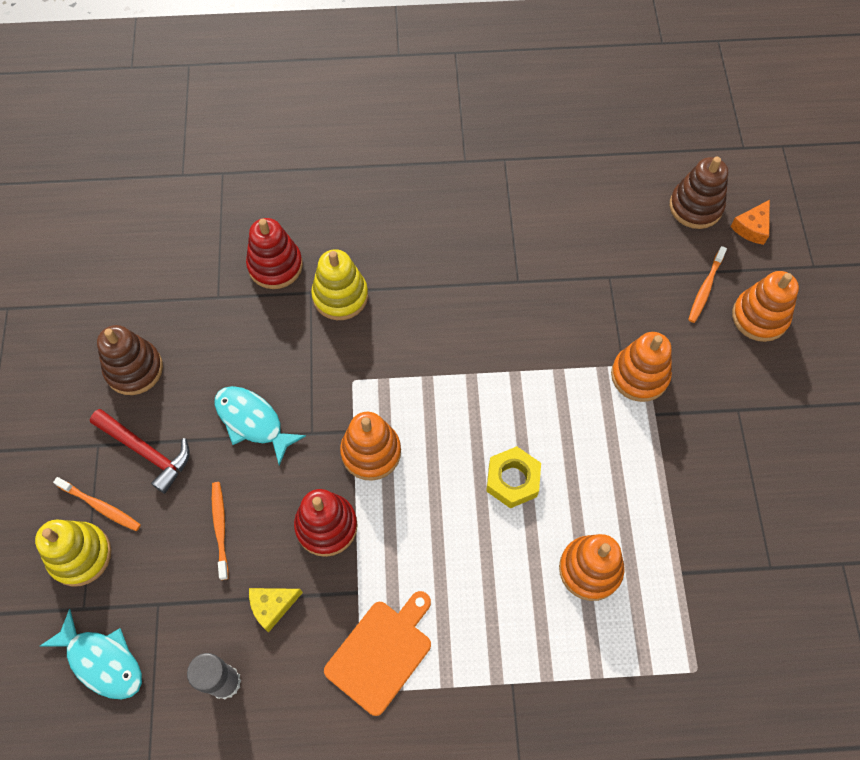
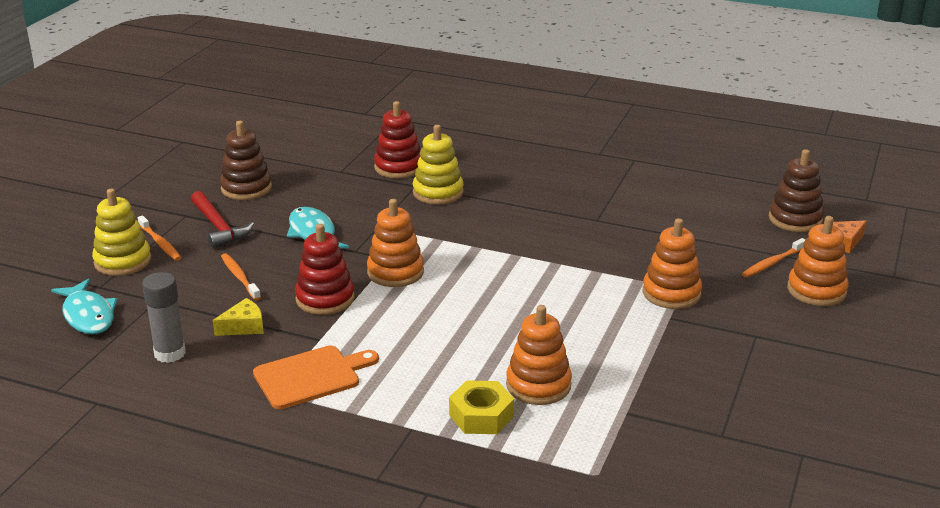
camera: 25 degrees right, 35 degrees down
(220, 528) = (239, 277): orange toothbrush -> orange toothbrush turned 45 degrees counterclockwise
(272, 606) = (244, 326): yellow cheese -> yellow cheese turned 150 degrees clockwise
(512, 480) = (506, 318): yellow nut -> yellow nut (481, 415)

